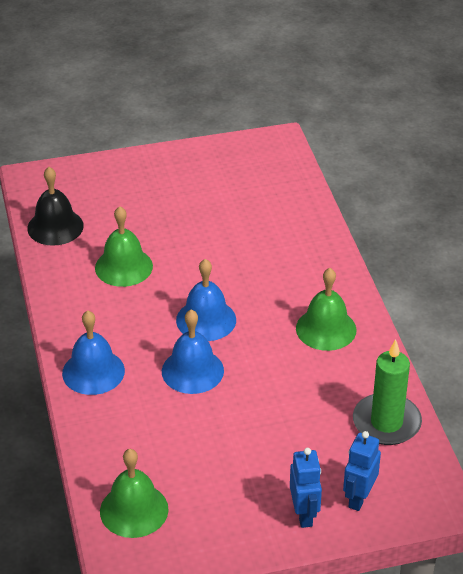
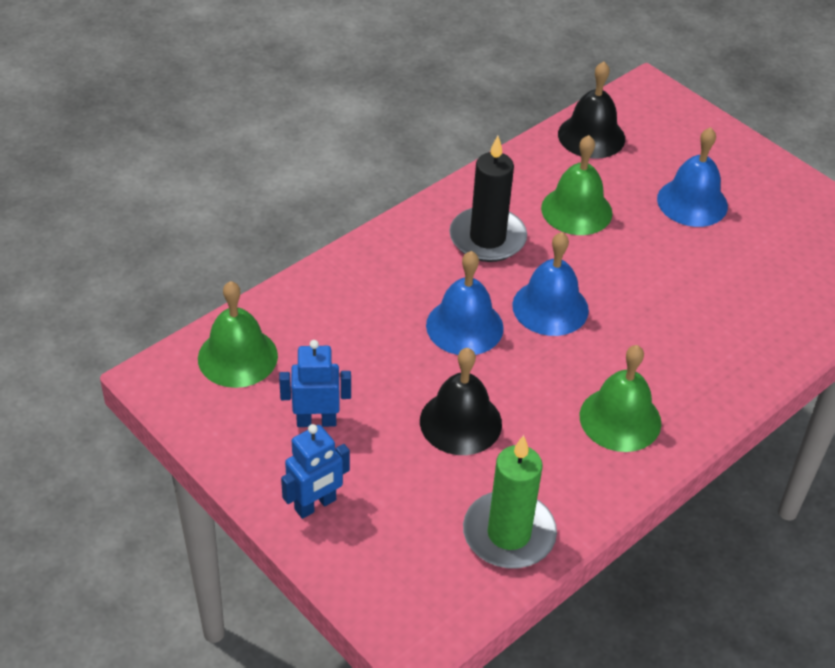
camera: 60 degrees right, 5 degrees up
(93, 372) = (406, 249): blue bell -> blue bell (692, 202)
(116, 323) = (487, 238): none -> black candle
(278, 408) = (460, 422): none -> black bell
(359, 498) = (371, 548): blue robot -> blue robot (316, 421)

